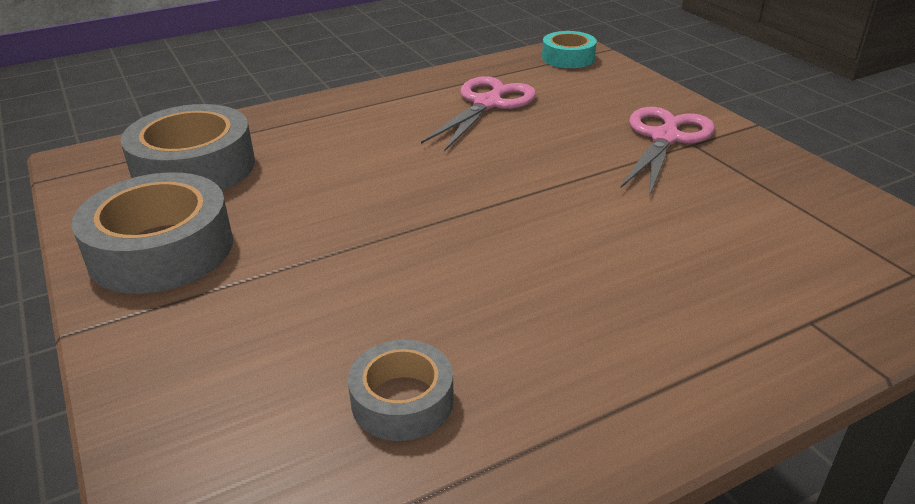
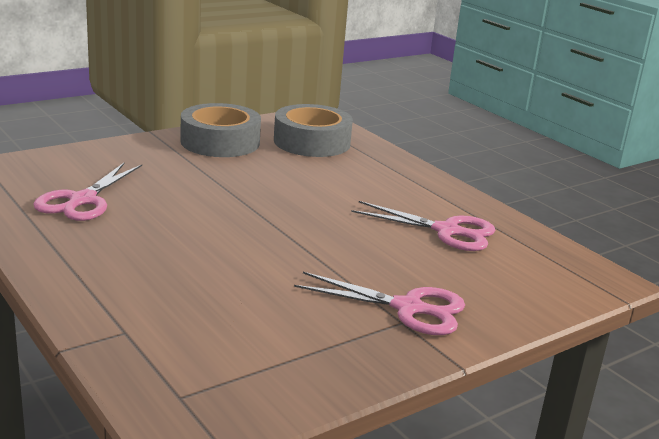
camera: 80 degrees right, 10 degrees down
(402, 401) = (83, 200): grey tape -> pink scissors
(568, 58) = (580, 274): turquoise tape -> none

